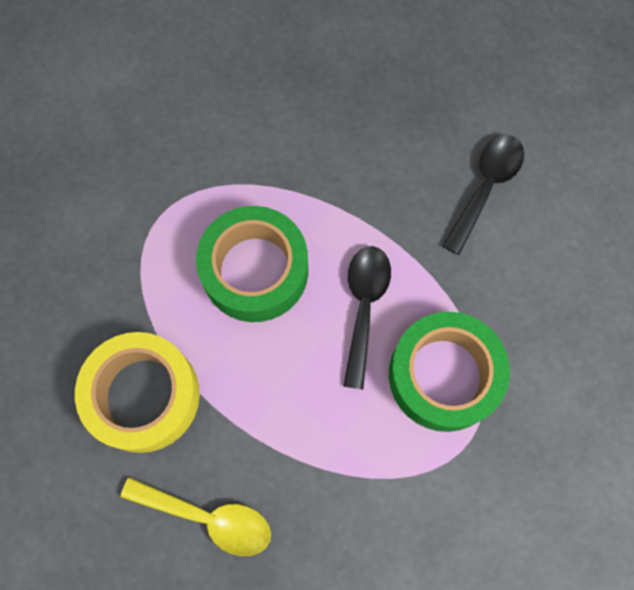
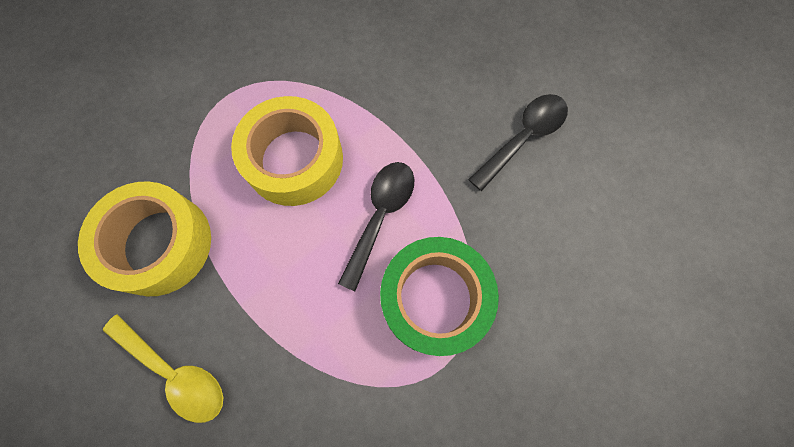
camera: 15 degrees right, 0 degrees up
(255, 270) = (294, 159): green tape -> yellow tape

